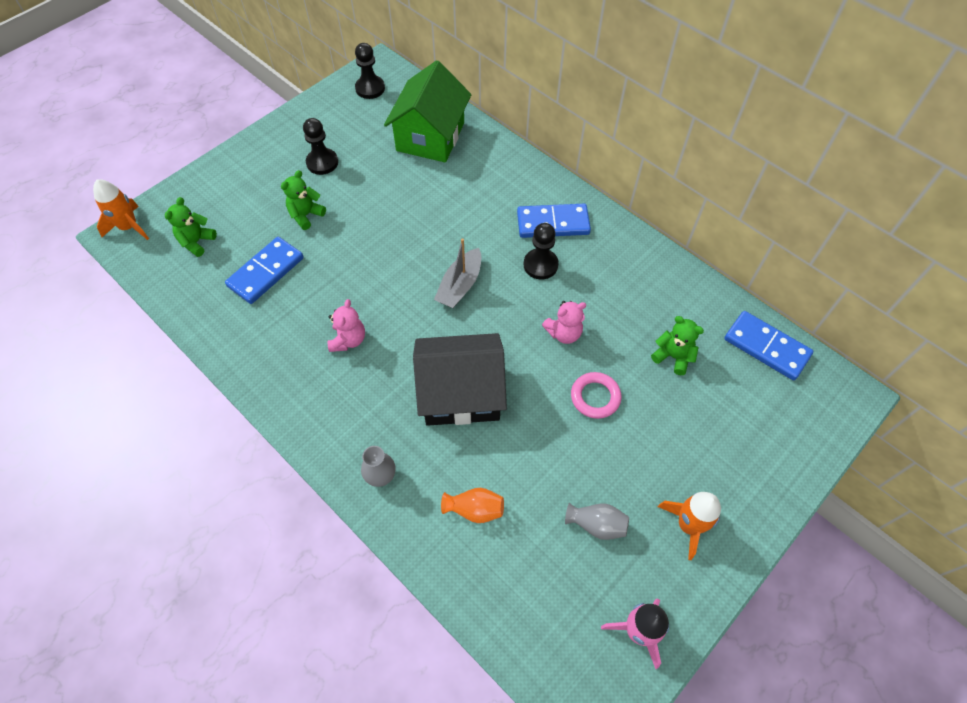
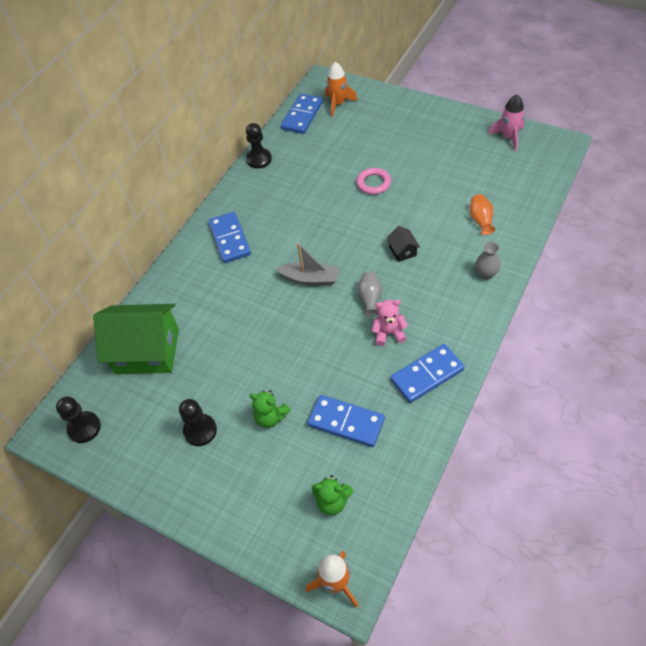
camera: 100 degrees left, 5 degrees down
(277, 359) = (427, 375): none -> blue domino
(461, 393) = (402, 251): black house -> black house, size x0.41
(540, 265) = (273, 236): black pawn -> black pawn (259, 159)
(564, 333) = (330, 209): pink teddy bear -> none
(596, 525) = (459, 165): grey vase -> grey vase (370, 299)
(673, 356) = (326, 154): green teddy bear -> none
(688, 525) = (438, 129): orange rocket -> orange rocket (338, 104)

